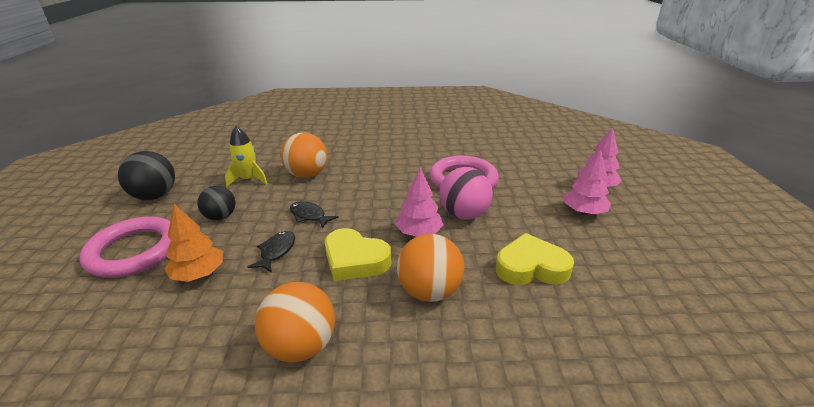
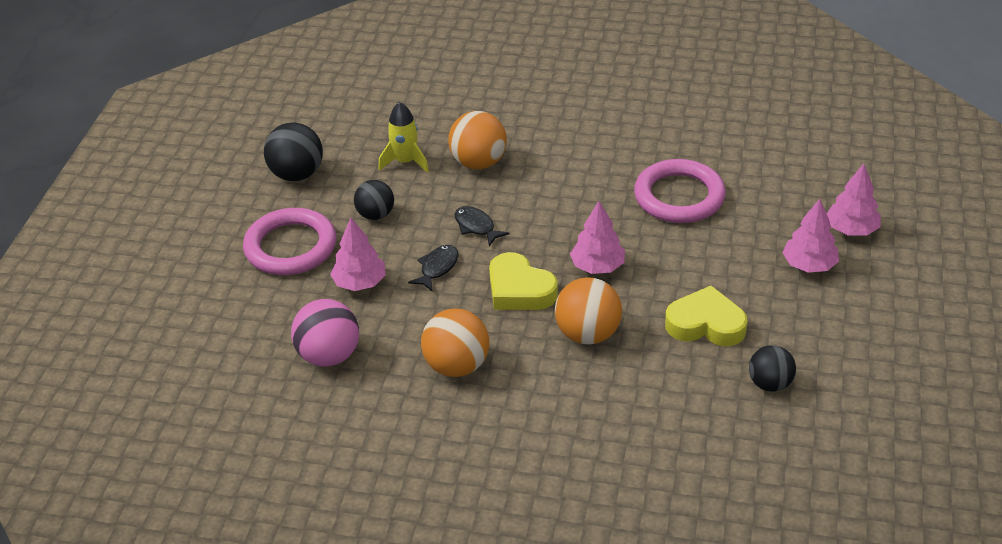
camera: 15 degrees right, 10 degrees up
(199, 274) = (360, 283): orange tree -> pink tree
(464, 215) = (659, 249): pink ball -> pink ball (329, 355)
(620, 314) = (770, 384): none -> black ball

